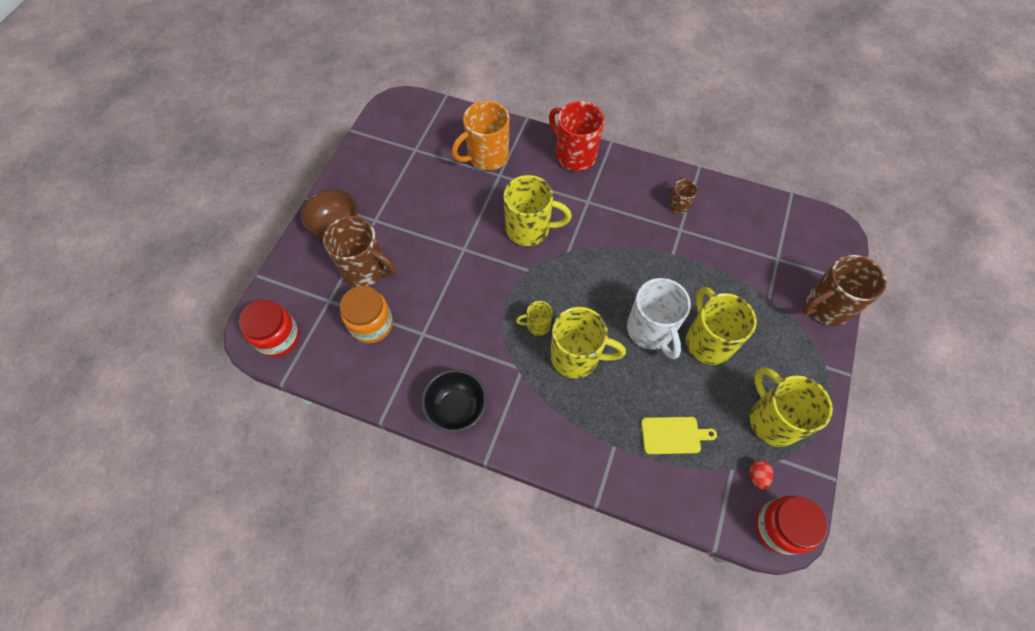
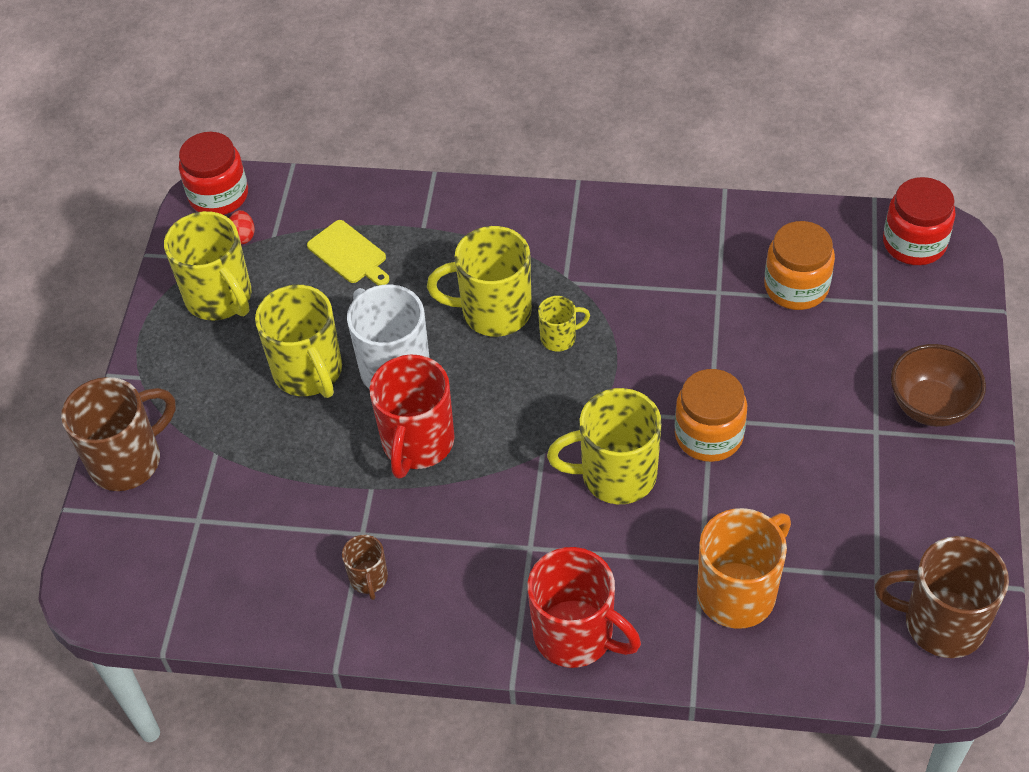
camera: 170 degrees right, 10 degrees down
(365, 269) = (847, 355): brown mug -> brown mug (941, 623)
(457, 408) = (634, 221): black bowl -> none
(468, 239) = (709, 435): none -> orange jar
(642, 275) = (417, 443): none -> red mug
(673, 435) = (349, 254): yellow cutting board -> yellow cutting board turned 120 degrees counterclockwise

